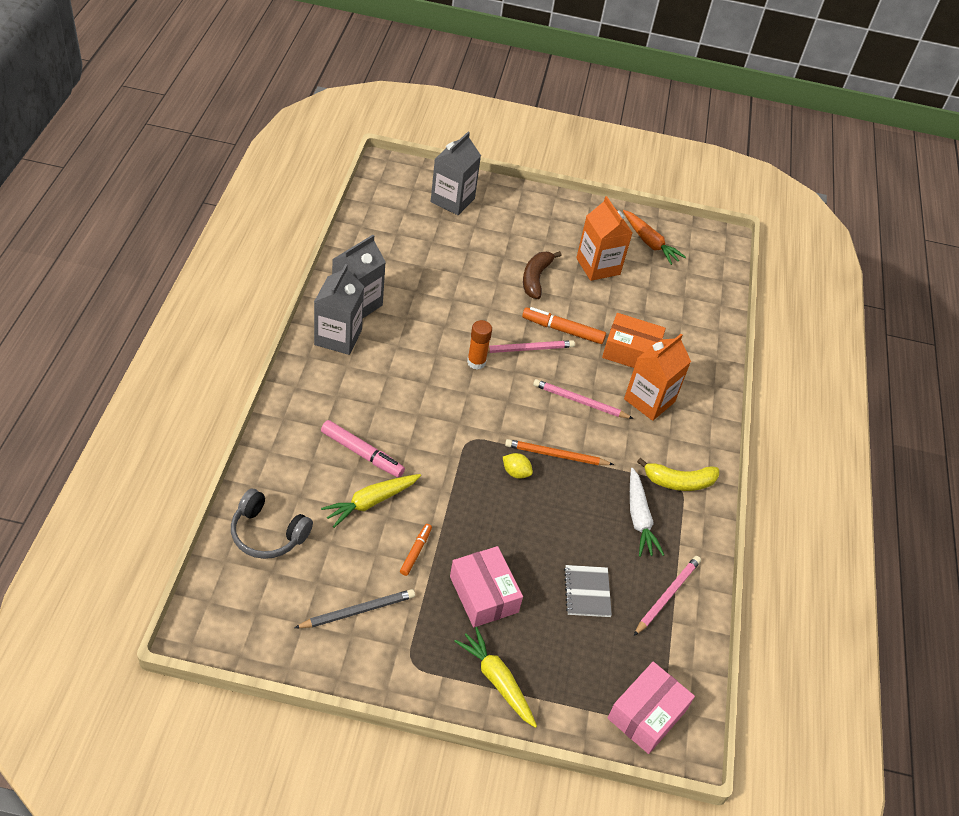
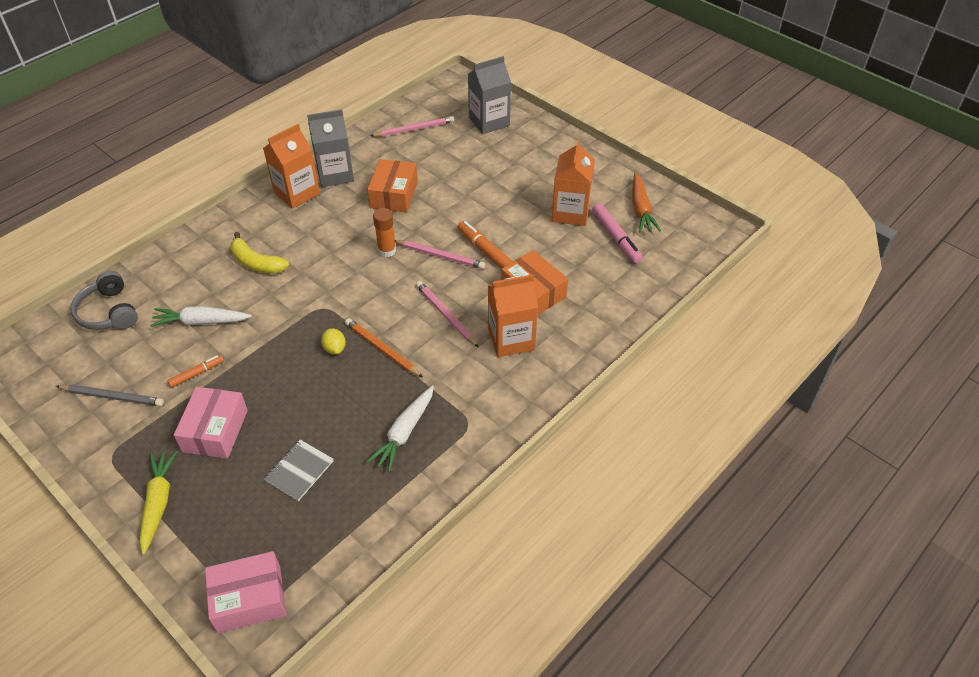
camera: 40 degrees right, 0 degrees up
(338, 337) = (297, 193): grey carton -> orange carton
(361, 453) = (230, 283): pink marker -> pink marker (616, 237)
(371, 502) = (201, 322): yellow carrot -> white carrot
(432, 305) = (394, 195): none -> orange box
(535, 278) = (503, 203): brown banana -> none
(667, 596) = (365, 510): pink pencil -> pink pencil (414, 129)
(679, 482) = (472, 419): yellow banana -> yellow banana (256, 263)

